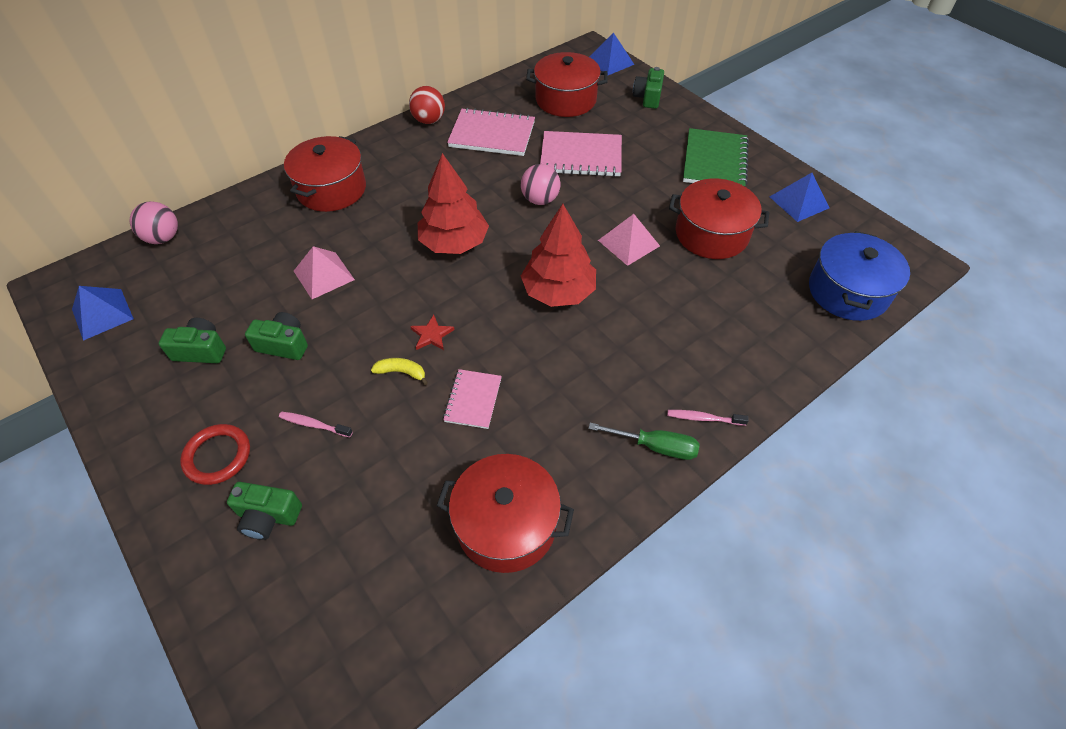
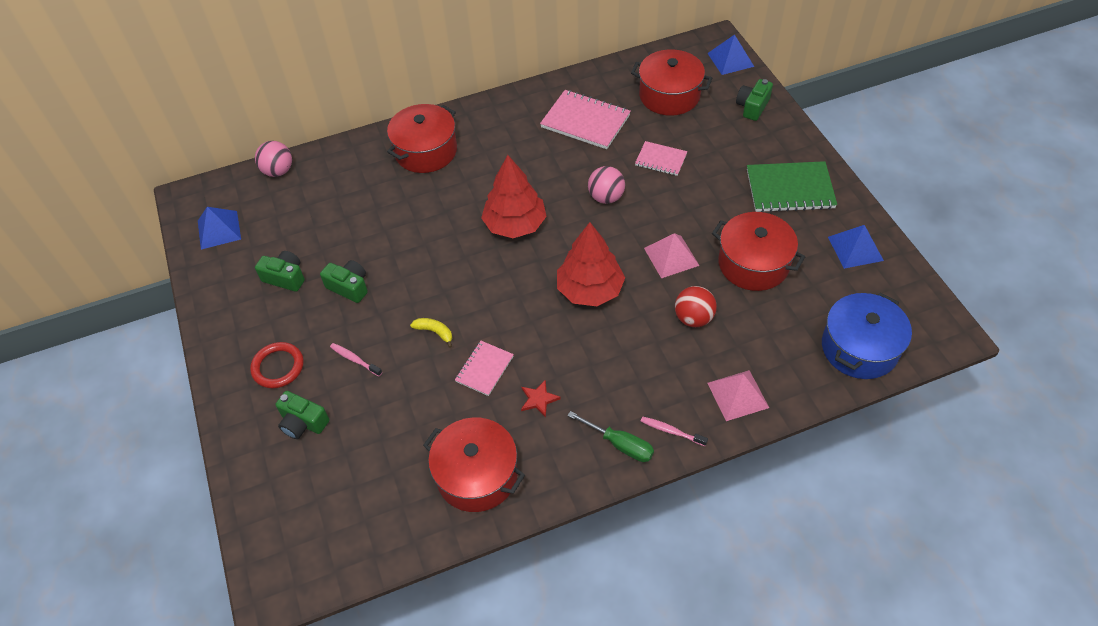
camera: 20 degrees right, 0 degrees up
(324, 275) = (397, 232): pink pyramid -> pink pyramid (738, 395)
(429, 120) = (532, 96): red ball -> red ball (693, 318)
(431, 335) = (469, 305): red star -> red star (538, 399)
(581, 156) = (661, 160): pink notebook -> pink notebook, size x0.58
(714, 161) = (790, 189): green notebook -> green notebook turned 60 degrees clockwise

